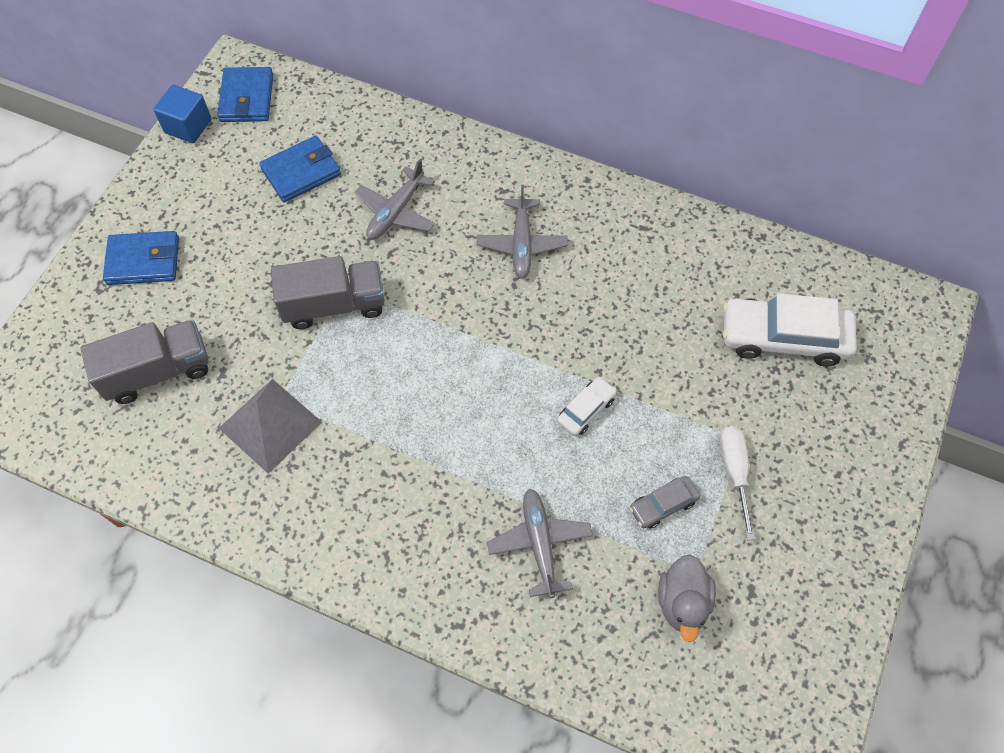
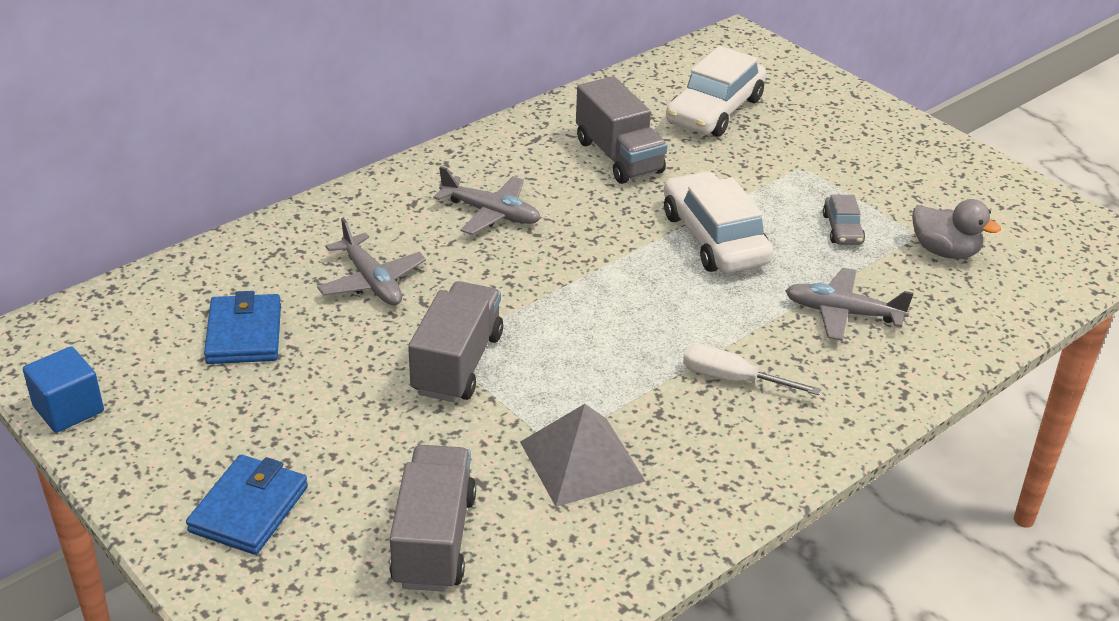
camera: 65 degrees left, 25 degrees down
(247, 98) = (81, 345): blue wallet -> none
(586, 410) = (714, 238): white car -> white car, size x2.01
(658, 295) = (619, 157): none -> grey truck
(734, 473) = (833, 181): white screwdriver -> white screwdriver (733, 380)

